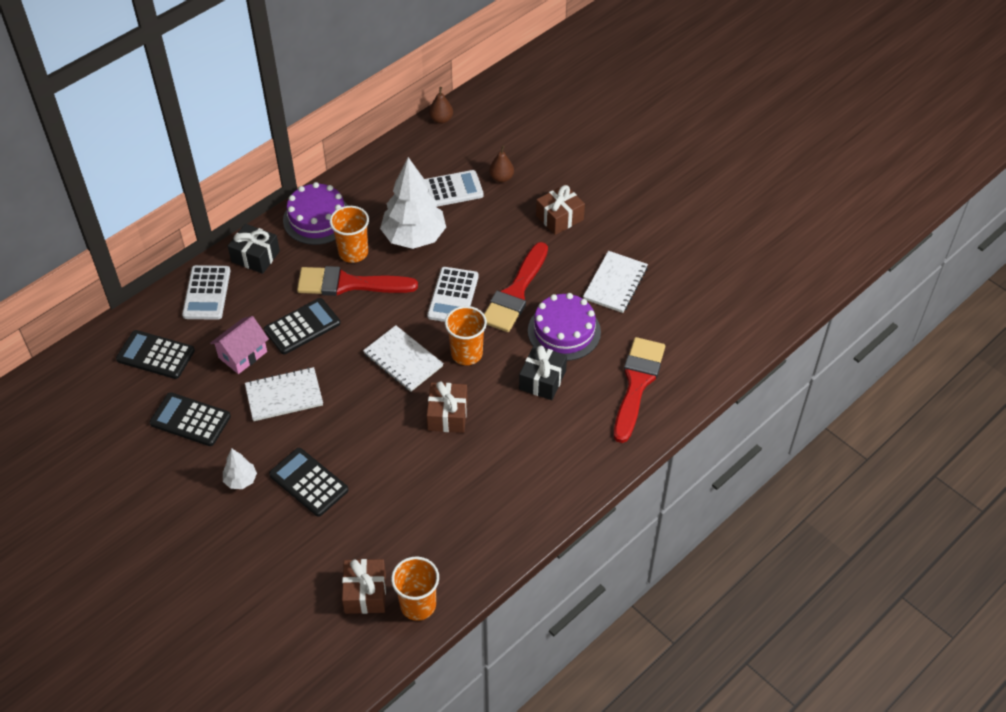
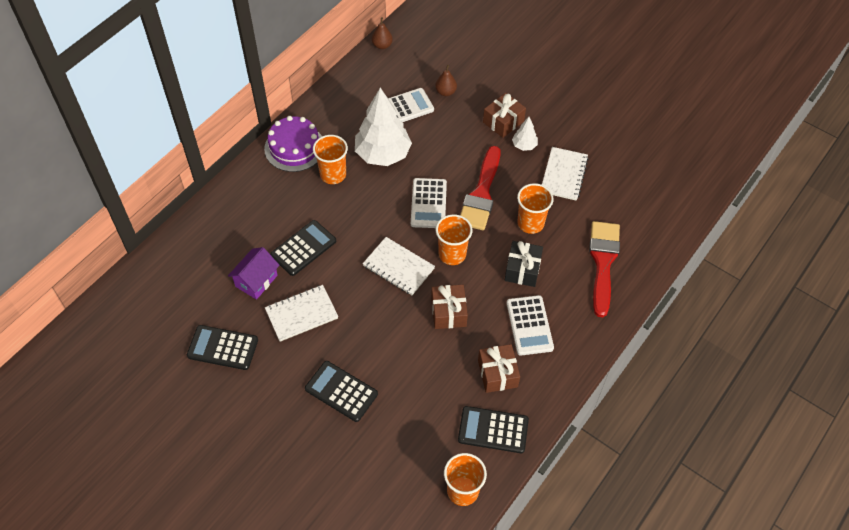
camera: 10 degrees left, 5 degrees up
(156, 355) = (178, 291): black calculator -> black calculator (493, 430)
(206, 293) = (211, 228): white calculator -> white calculator (529, 325)
(241, 480) = (280, 398): white tree -> white tree (524, 145)
(242, 354) = (256, 281): pink house -> purple house
(255, 256) = (247, 189): black gift -> none
(349, 284) = (336, 204): red brush -> none
(365, 593) = (414, 487): brown gift -> brown gift (497, 373)
(564, 331) = (530, 223): purple cake -> orange cup

